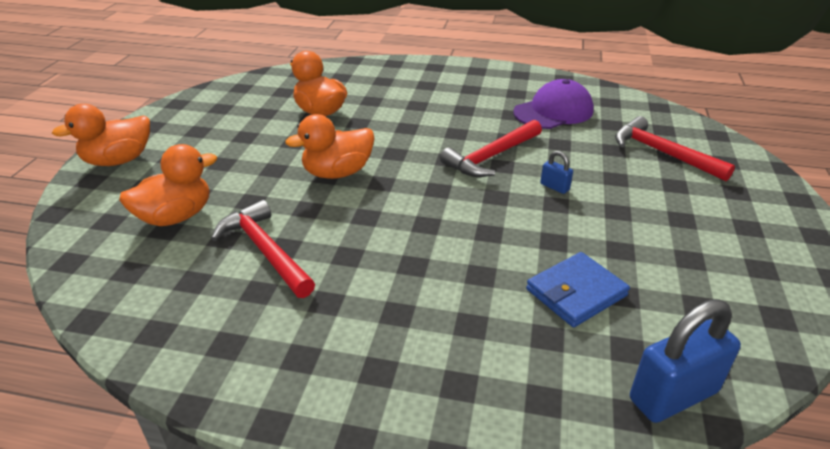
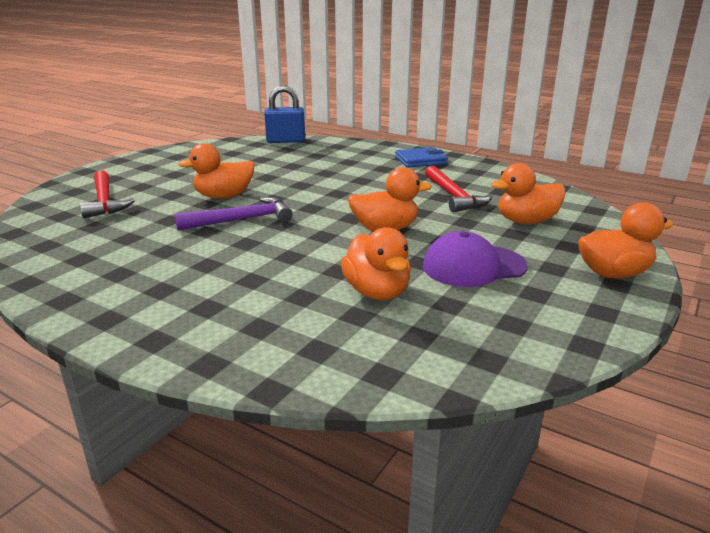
camera: 160 degrees left, 10 degrees down
(491, 157) = (242, 220): red hammer -> purple hammer
(553, 111) = (120, 246): purple cap -> purple cap (473, 266)
(554, 187) = (224, 196): blue padlock -> orange duck
(576, 292) = (284, 162): blue wallet -> blue wallet (420, 160)

